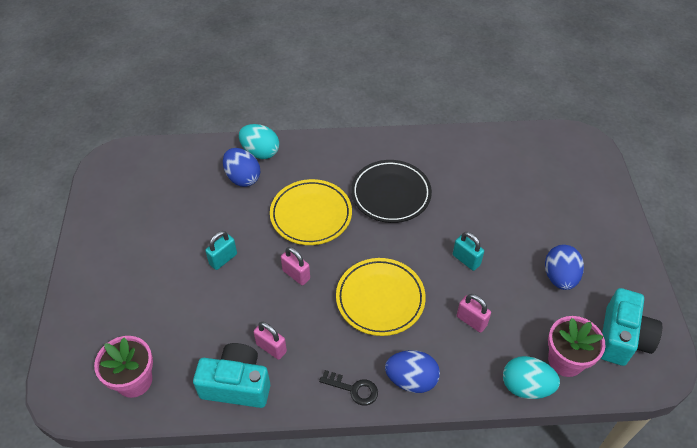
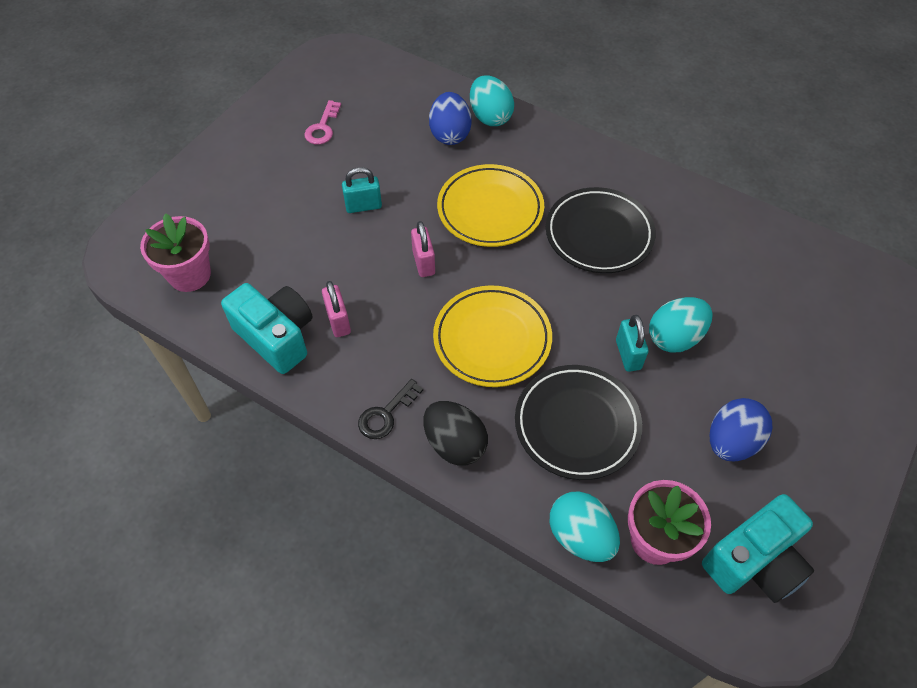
camera: 35 degrees right, 5 degrees up
(146, 219) = (322, 127): none -> pink key
(353, 389) = (386, 414): black key -> black key turned 75 degrees clockwise
(411, 380) = (455, 444): blue egg -> black egg
(471, 321) = (577, 424): pink padlock -> black plate
(483, 234) = (674, 337): none -> turquoise egg

